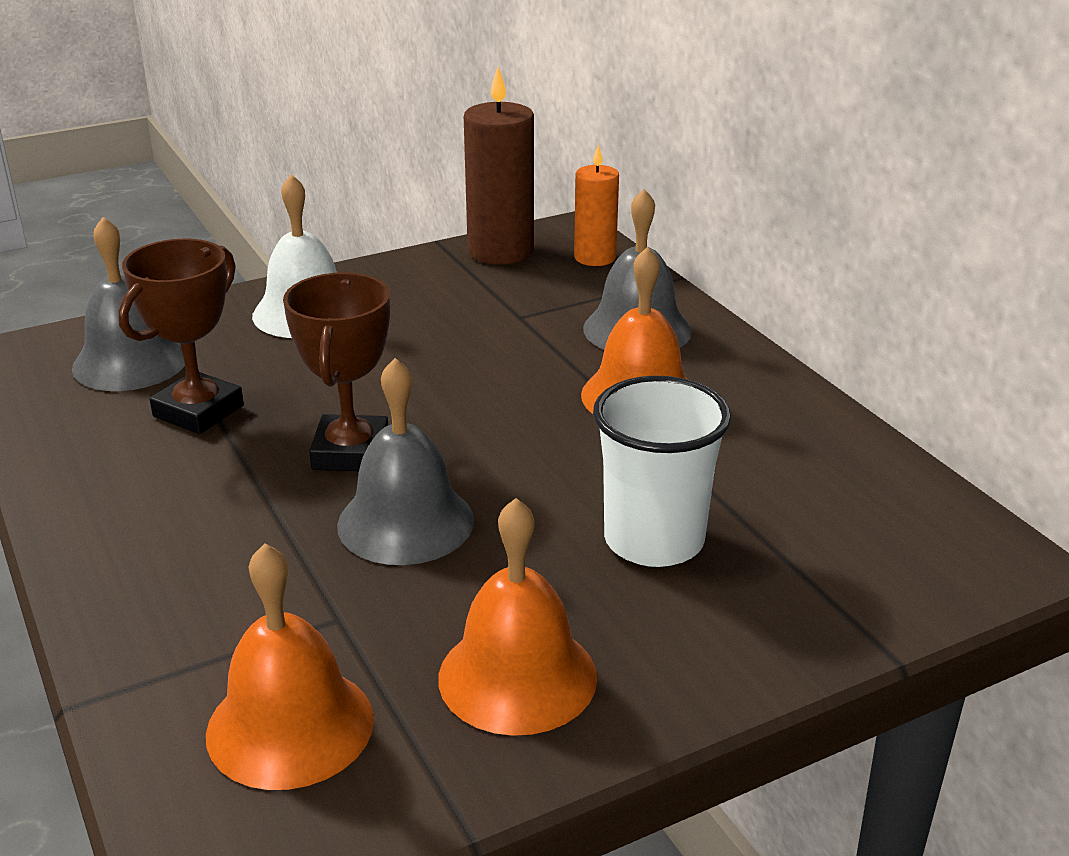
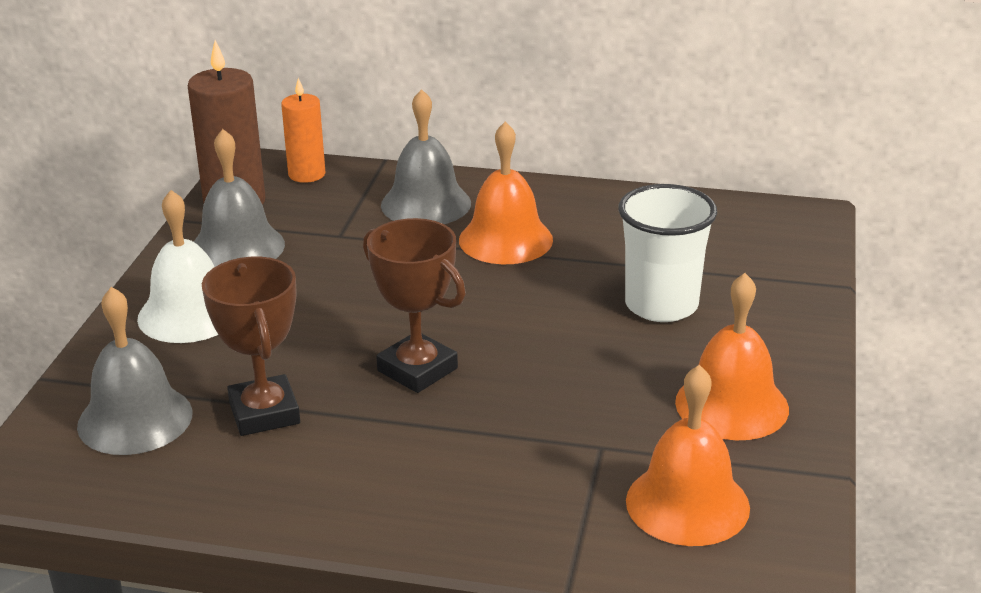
camera: 50 degrees left, 0 degrees up
(405, 522) = (530, 381): grey bell -> grey bell (237, 247)

